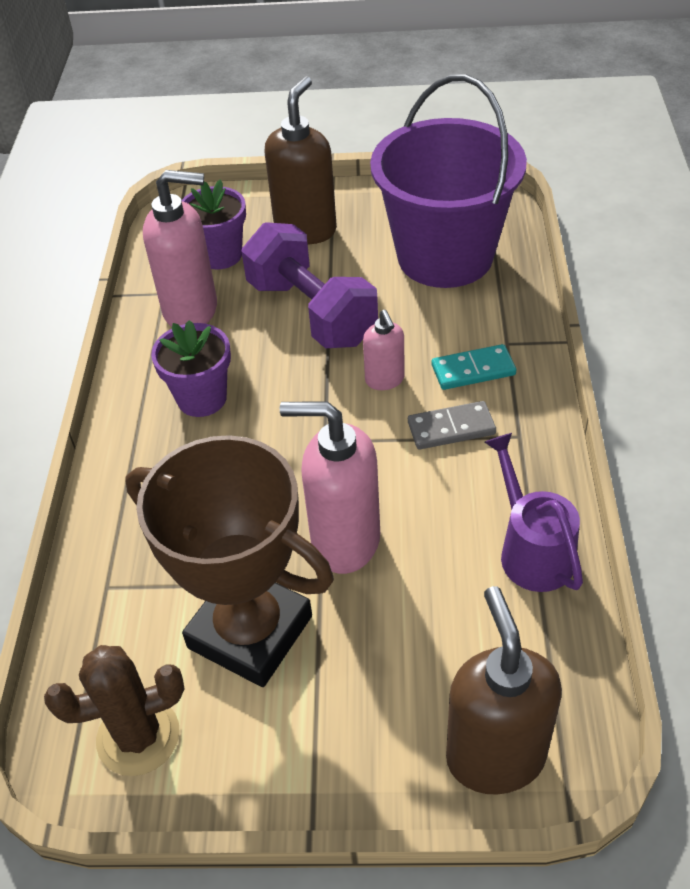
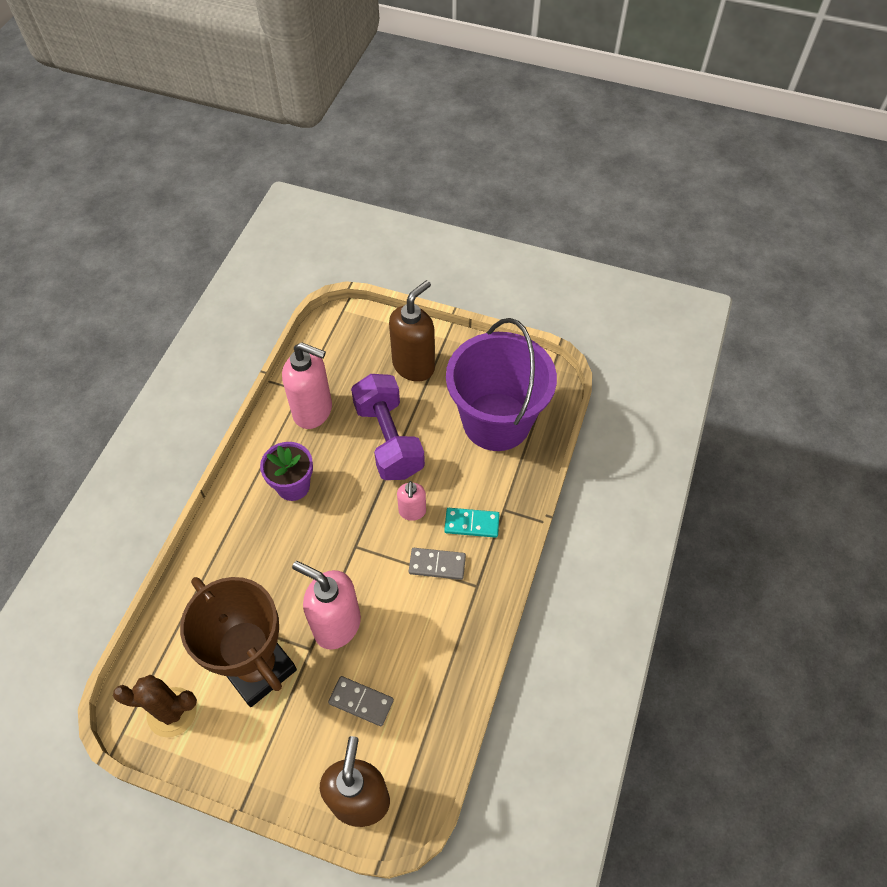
camera: 15 degrees right, 10 degrees up
(220, 255) = (349, 370): purple flower pot -> none
(429, 625) = (361, 702): none -> grey domino
(531, 550) = (444, 672): purple watering can -> none

